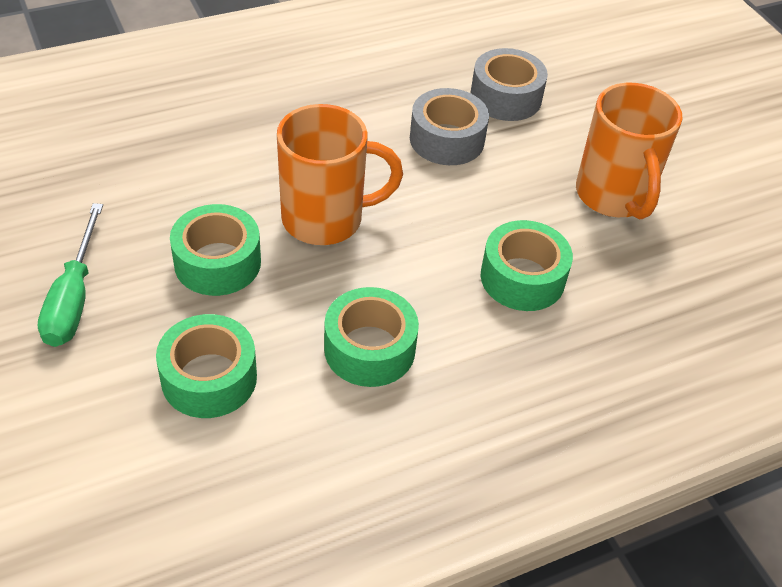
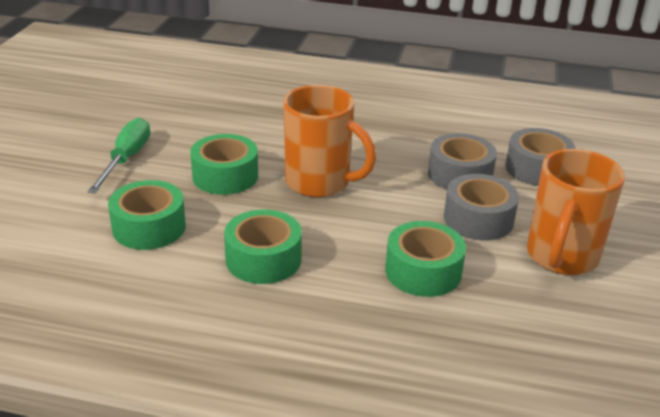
camera: 40 degrees right, 15 degrees down
(73, 298) = (126, 159): green screwdriver -> green screwdriver turned 150 degrees clockwise
(512, 188) = (478, 219): none -> grey tape

